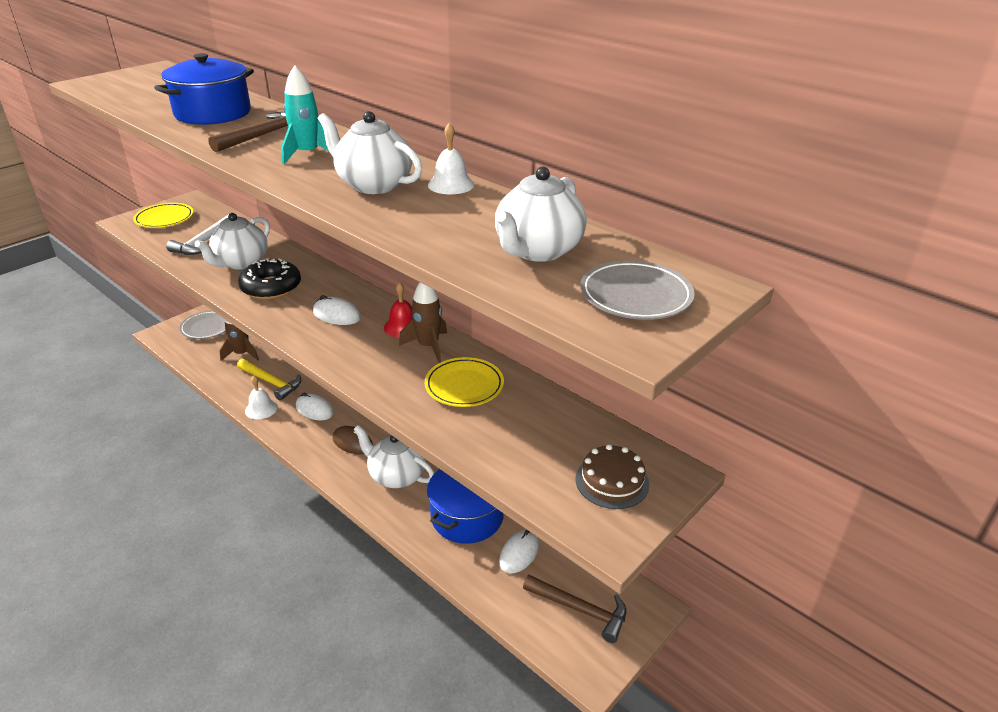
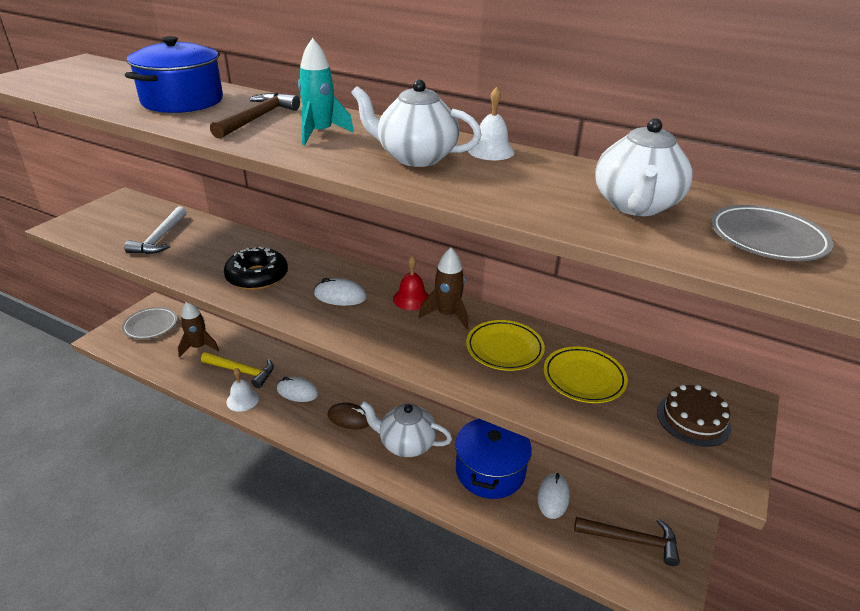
camera: 15 degrees left, 0 degrees up
(164, 219) = (104, 220): yellow plate -> yellow plate (584, 378)
(241, 262) = (211, 255): white teapot -> none

